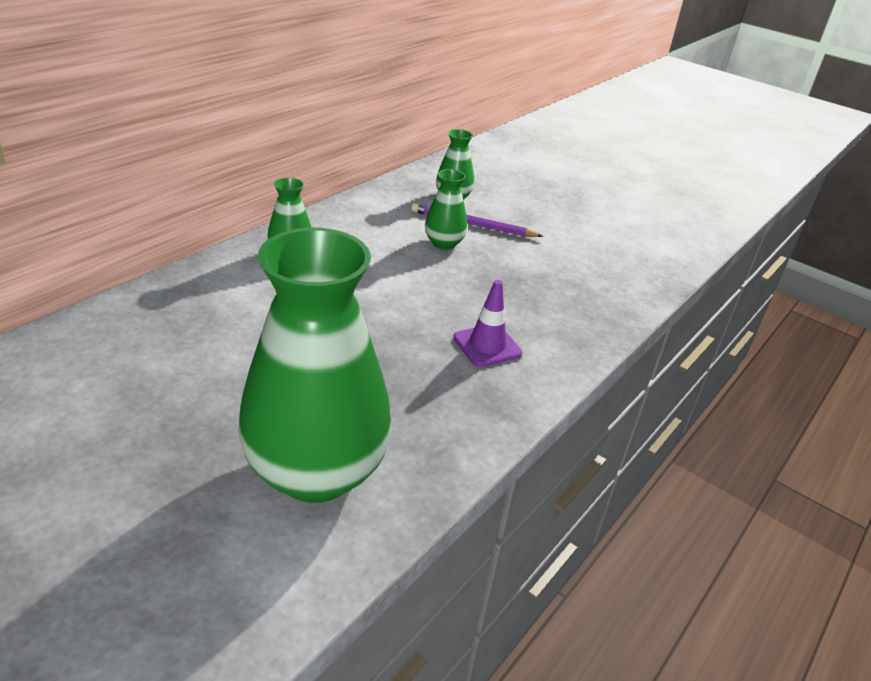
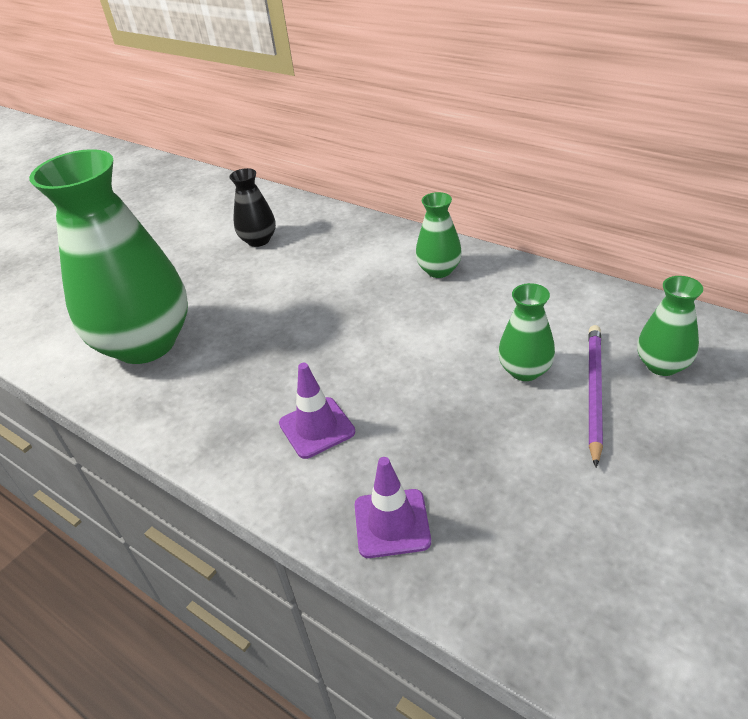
camera: 95 degrees right, 5 degrees up
(133, 368) = (258, 240): none -> black vase
(584, 320) = (392, 523): none -> purple traffic cone

